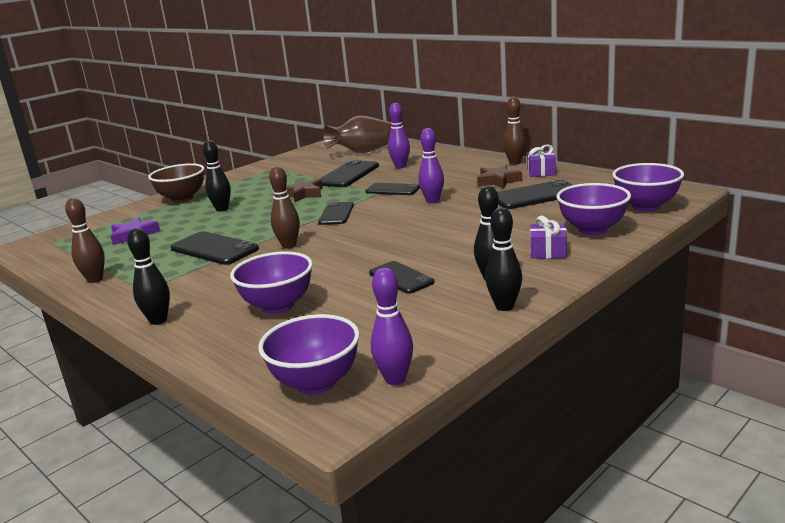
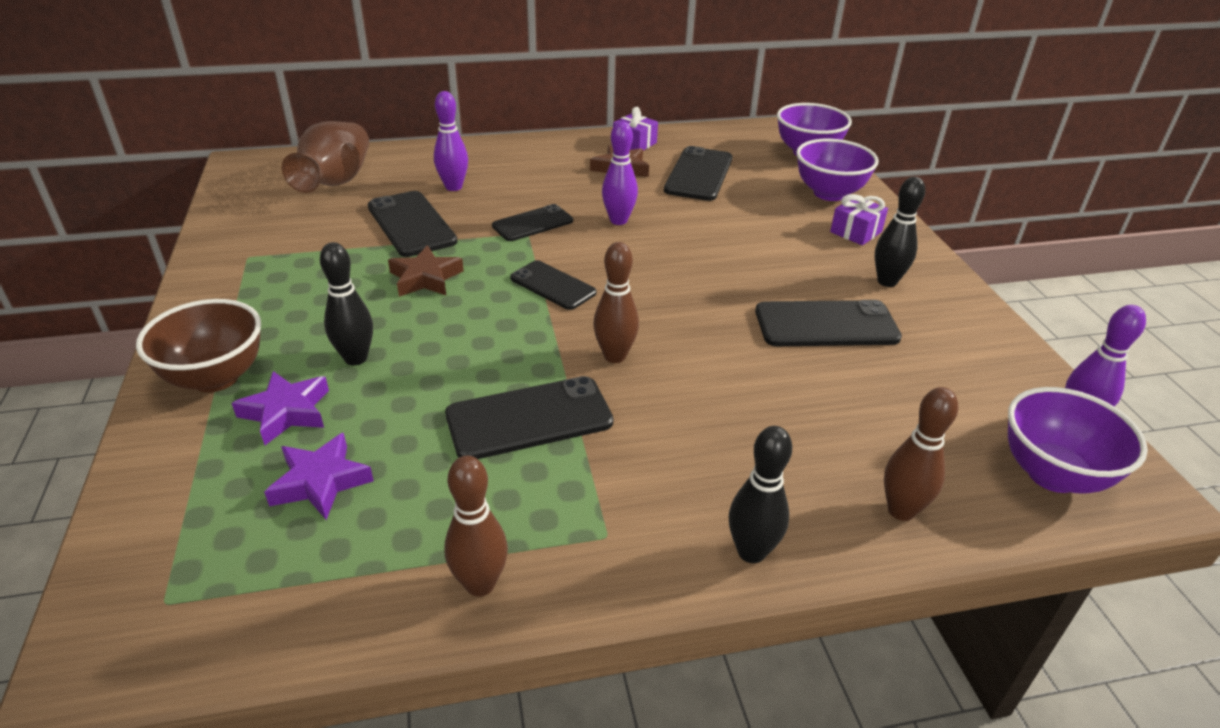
camera: 60 degrees left, 15 degrees up
(172, 215) = (286, 412): none -> purple star
(278, 306) = (814, 431): purple bowl -> none
(401, 278) = (826, 324): black phone -> black phone, size x1.50
(504, 306) = (962, 303): black bowling pin -> none
(515, 162) = (579, 139): brown bowling pin -> brown bowling pin (901, 510)

